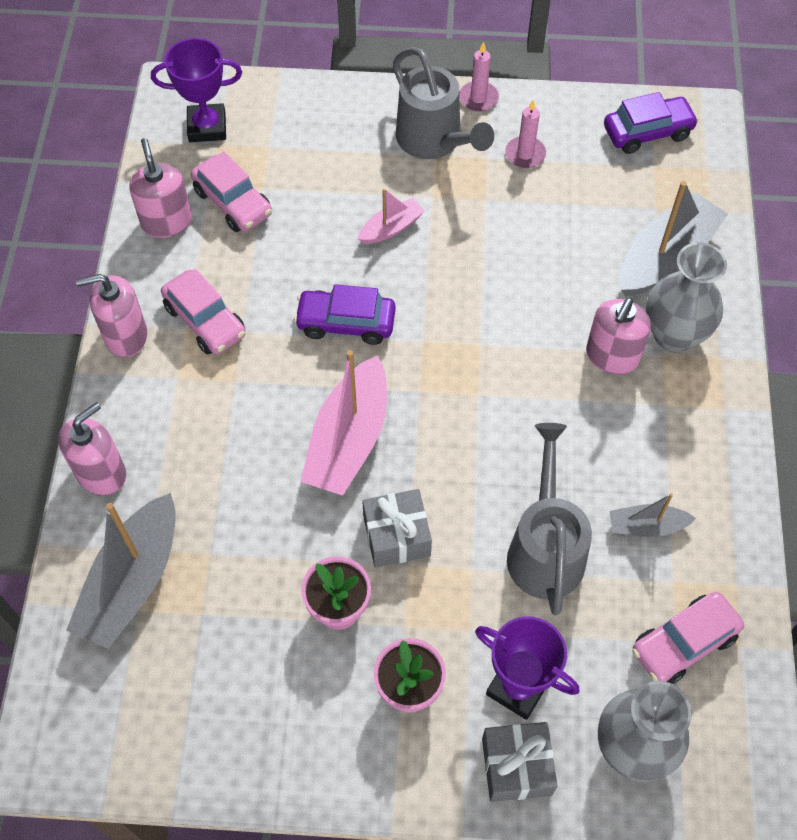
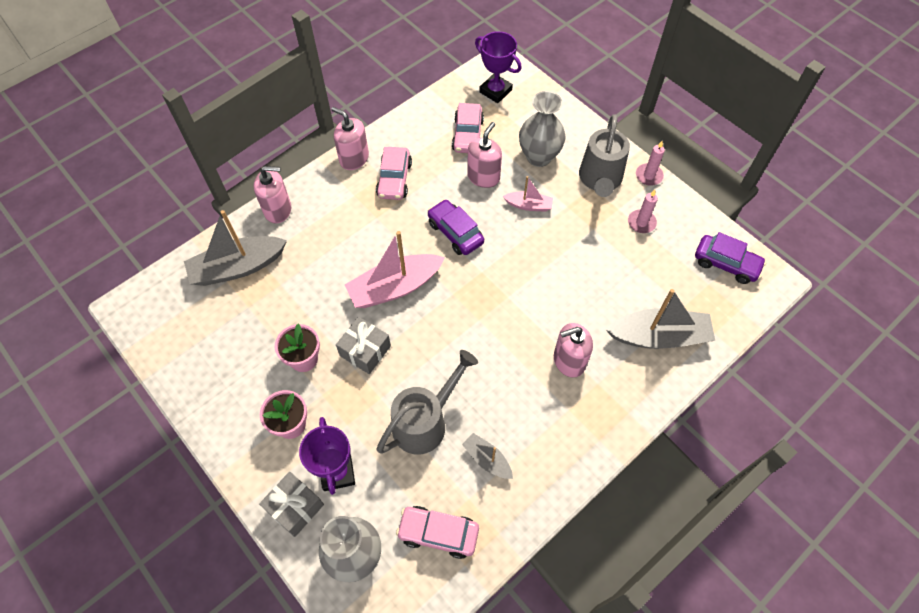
camera: 45 degrees right, 0 degrees up
(166, 222) = (428, 121): pink soap dispenser -> pink soap dispenser (483, 177)
(674, 335) = (615, 379): grey vase -> grey vase (539, 157)

